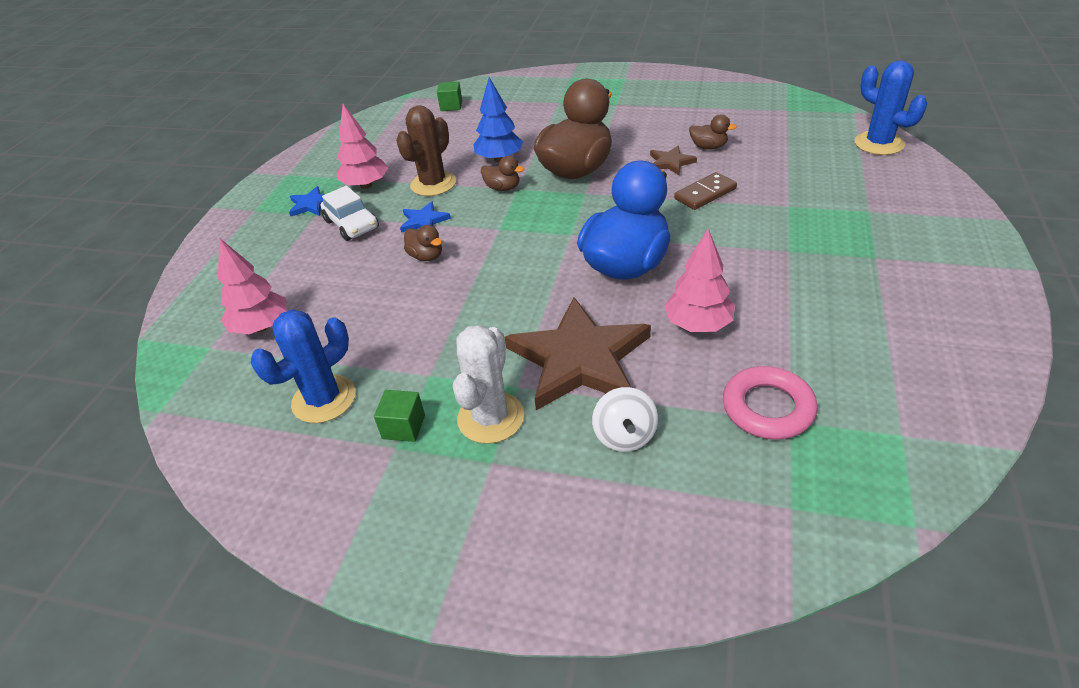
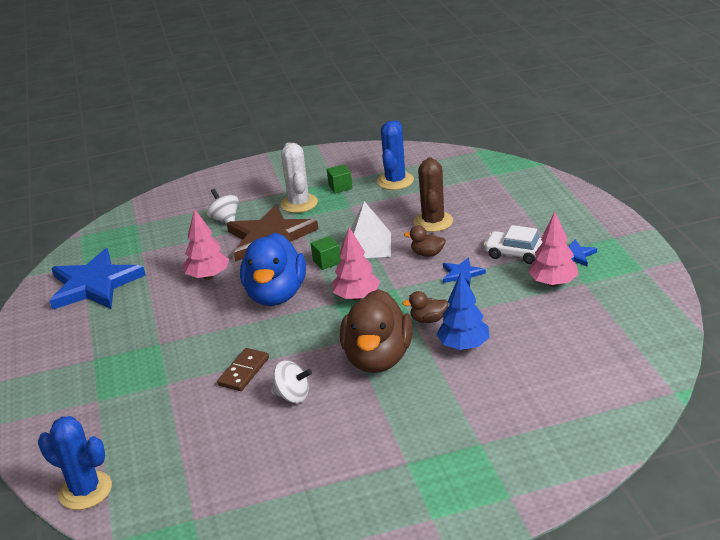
camera: 150 degrees right, 10 degrees down
(261, 327) = (479, 190): pink tree -> pink tree (356, 297)
(433, 184) = (495, 303): brown cactus -> brown cactus (433, 222)
(451, 106) = (602, 394): green cube -> green cube (327, 261)
(472, 293) = (368, 245): none -> white pyramid
(670, 162) = (293, 396): brown star -> white spinning top
(708, 147) = (264, 428): brown duck -> none
(767, 408) = (155, 252): pink ring -> none
(879, 377) = (94, 285): none -> blue star

